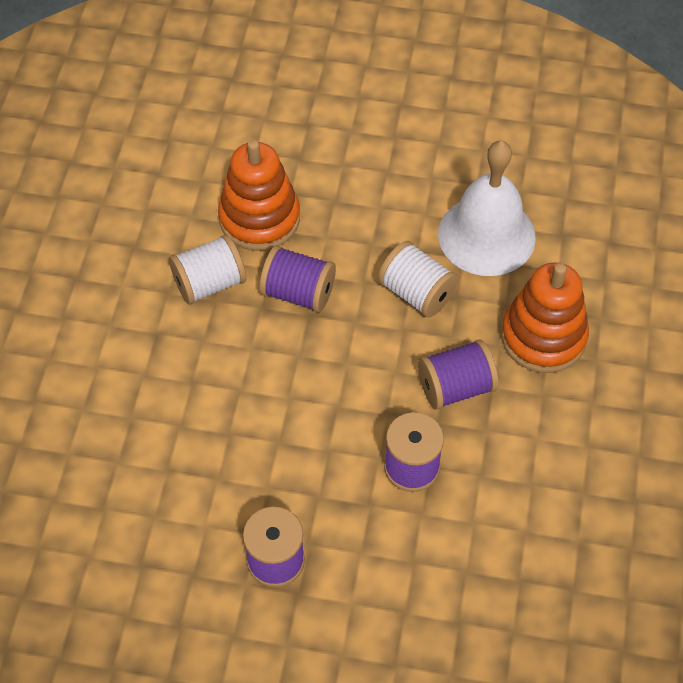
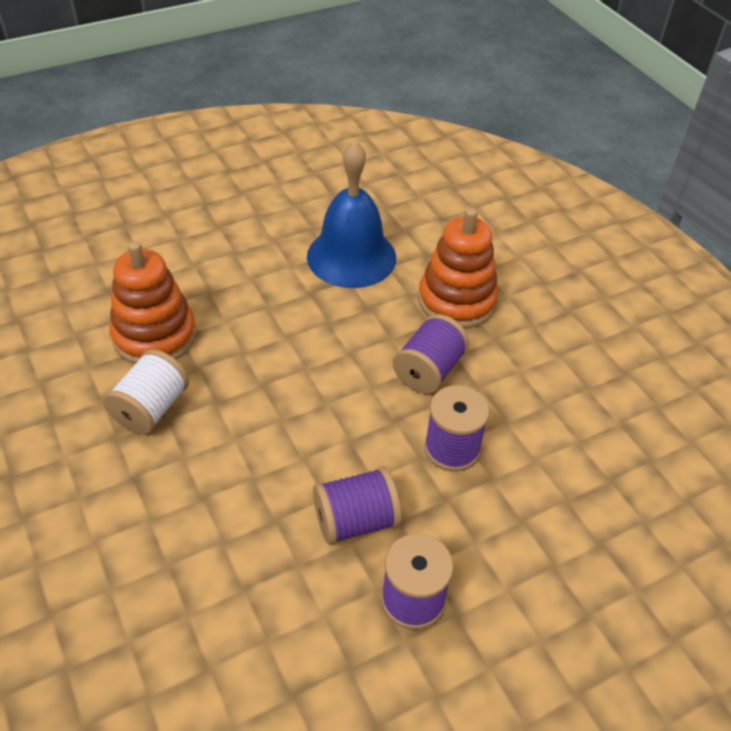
camera: 40 degrees left, 10 degrees down
(298, 293) = (238, 373): purple spool -> purple spool (355, 521)
(416, 293) = (336, 322): white spool -> none
(486, 235) = (351, 256): white bell -> blue bell

